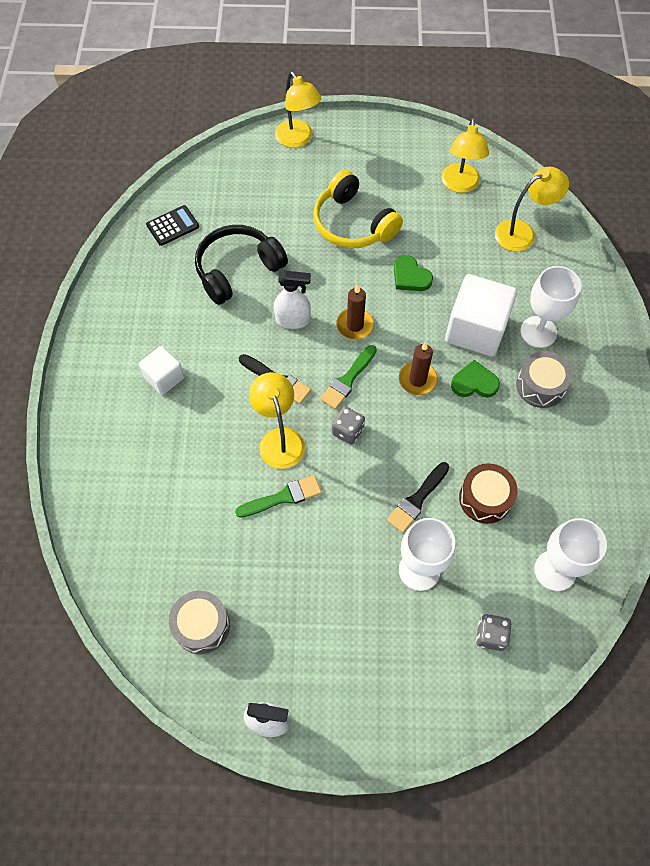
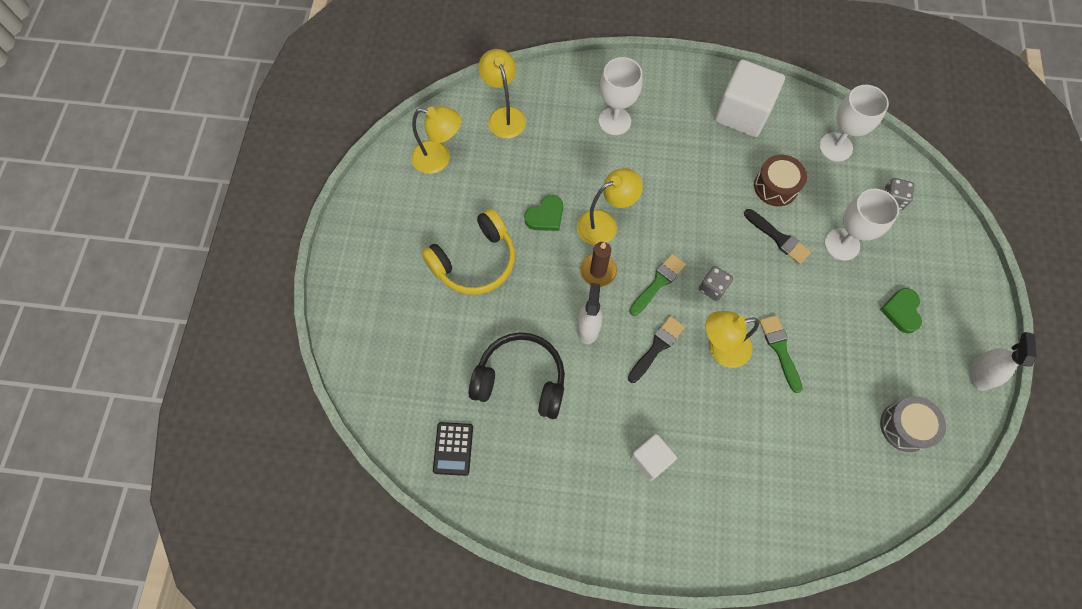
camera: 85 degrees left, 5 degrees up
(172, 226) = (453, 448): black calculator -> black calculator turned 150 degrees counterclockwise
(237, 270) = (521, 379): black headphones -> black headphones turned 135 degrees clockwise
(298, 139) = (349, 306): yellow lamp -> yellow lamp (604, 223)
(348, 379) = (658, 283): green brush -> green brush turned 90 degrees counterclockwise
(417, 379) = (660, 223): brown candle -> none
(474, 383) = (665, 178): green heart -> green heart (901, 311)
(476, 330) = (609, 169): white cube -> white cube (742, 113)
(540, 386) = (669, 129): grey drum -> none

